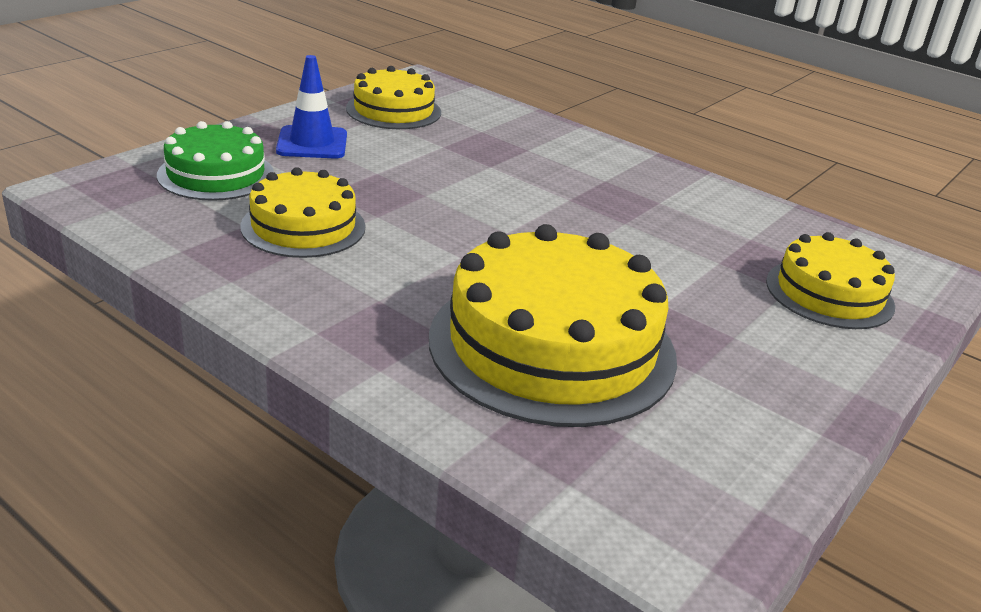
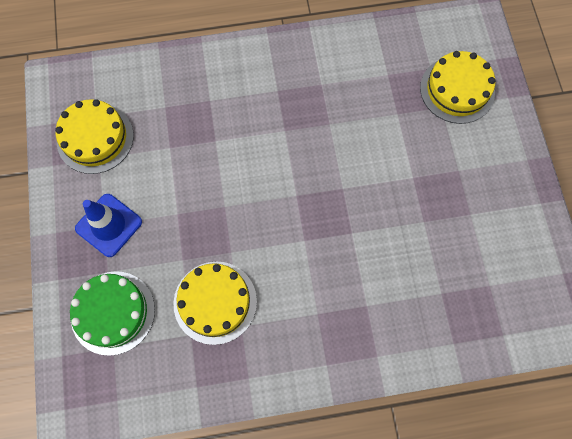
camera: 45 degrees left, 40 degrees up
(552, 346) = (411, 261): yellow cake -> none

